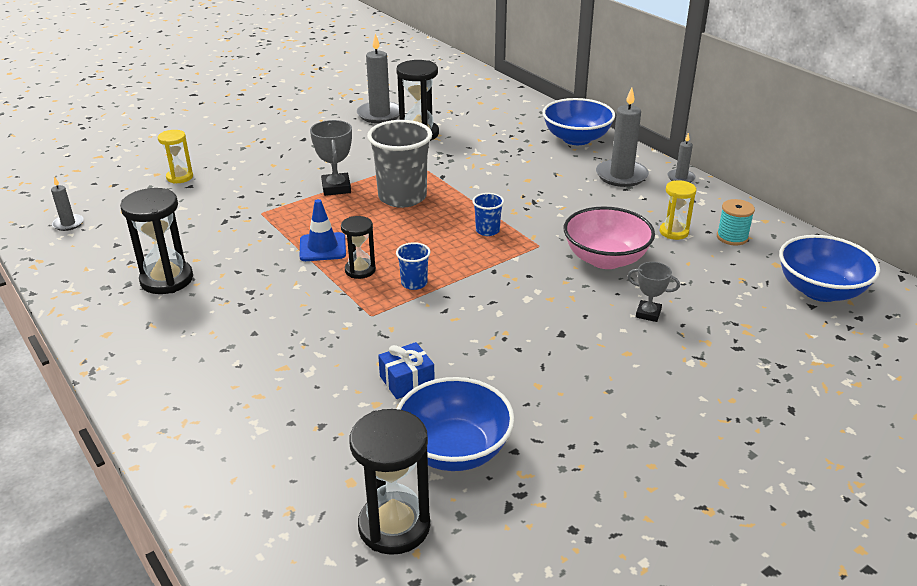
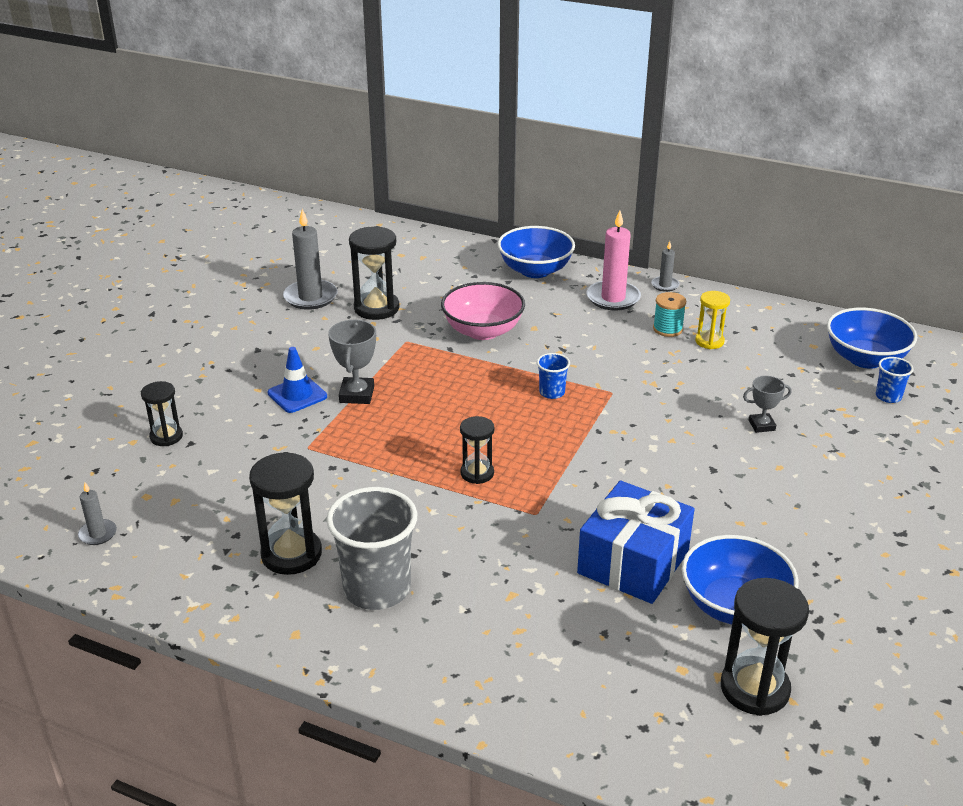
camera: 30 degrees left, 0 degrees up
(180, 177) = (166, 437): yellow hourglass -> black hourglass
(322, 247) = (414, 463): blue traffic cone -> blue traffic cone (297, 395)
(336, 188) = (356, 394): grey trophy -> grey trophy turned 45 degrees clockwise
(402, 197) = (435, 383): grey cup -> grey cup (377, 589)
(407, 381) = (633, 562): blue gift -> blue gift, size x2.04
(414, 283) = (541, 468): blue cup -> blue cup (888, 396)
(605, 259) = (680, 386): pink bowl -> pink bowl (483, 331)
(621, 176) = (613, 298): grey candle -> pink candle
(732, 237) = (758, 331): turquoise spool -> turquoise spool (667, 329)

